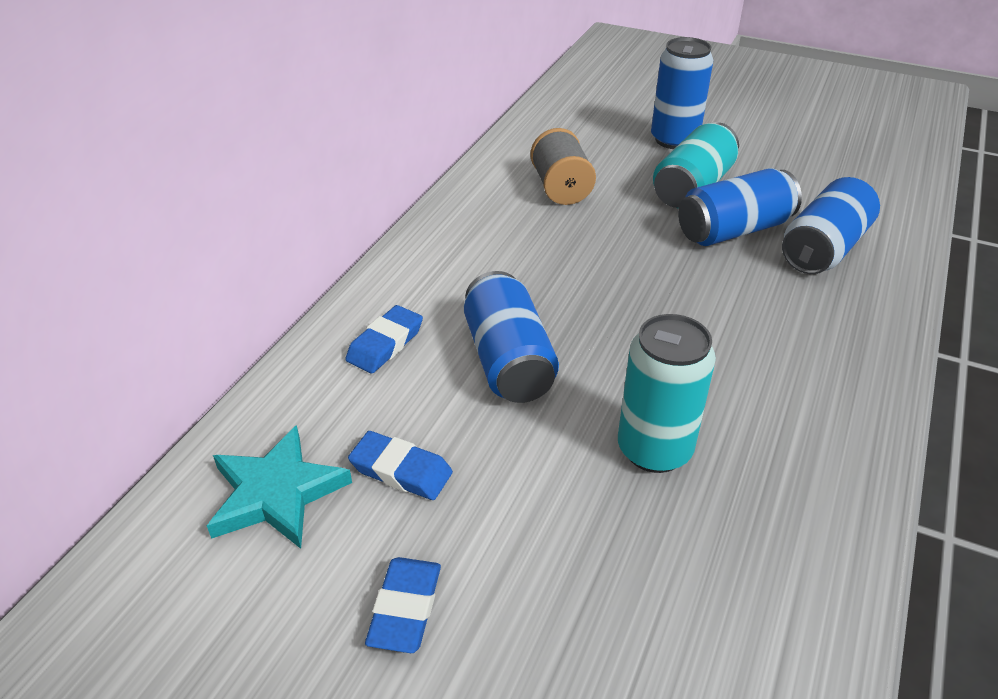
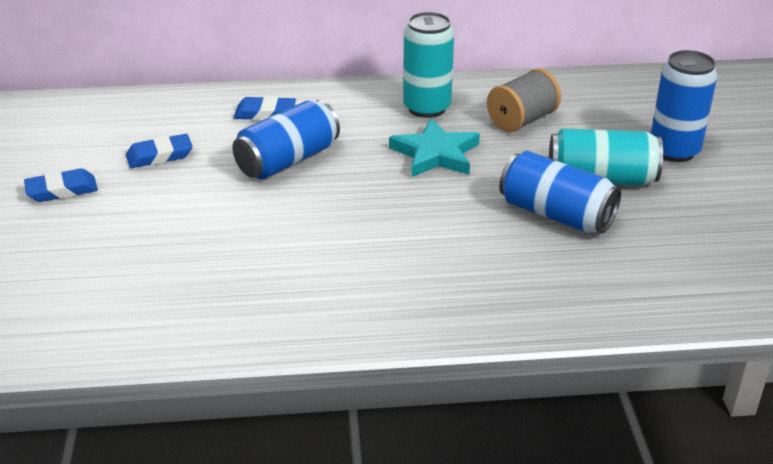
camera: 60 degrees right, 5 degrees down
(277, 493) = (116, 125): turquoise star -> turquoise star (435, 154)
(401, 470) = (159, 156): blue eraser -> blue eraser turned 75 degrees clockwise
(654, 449) = (246, 239): turquoise can -> turquoise can (427, 108)
(823, 248) = (581, 267): blue can -> none

